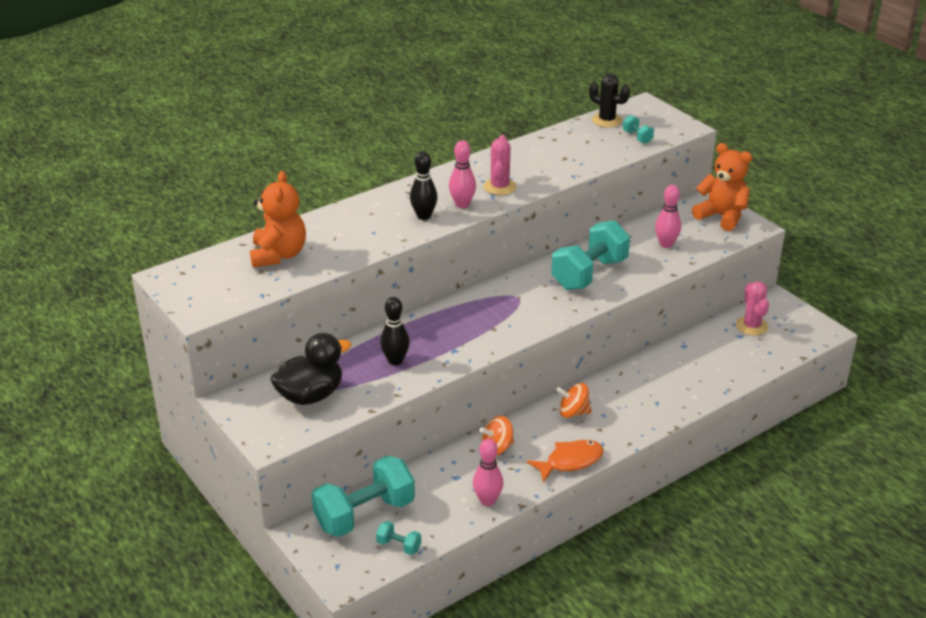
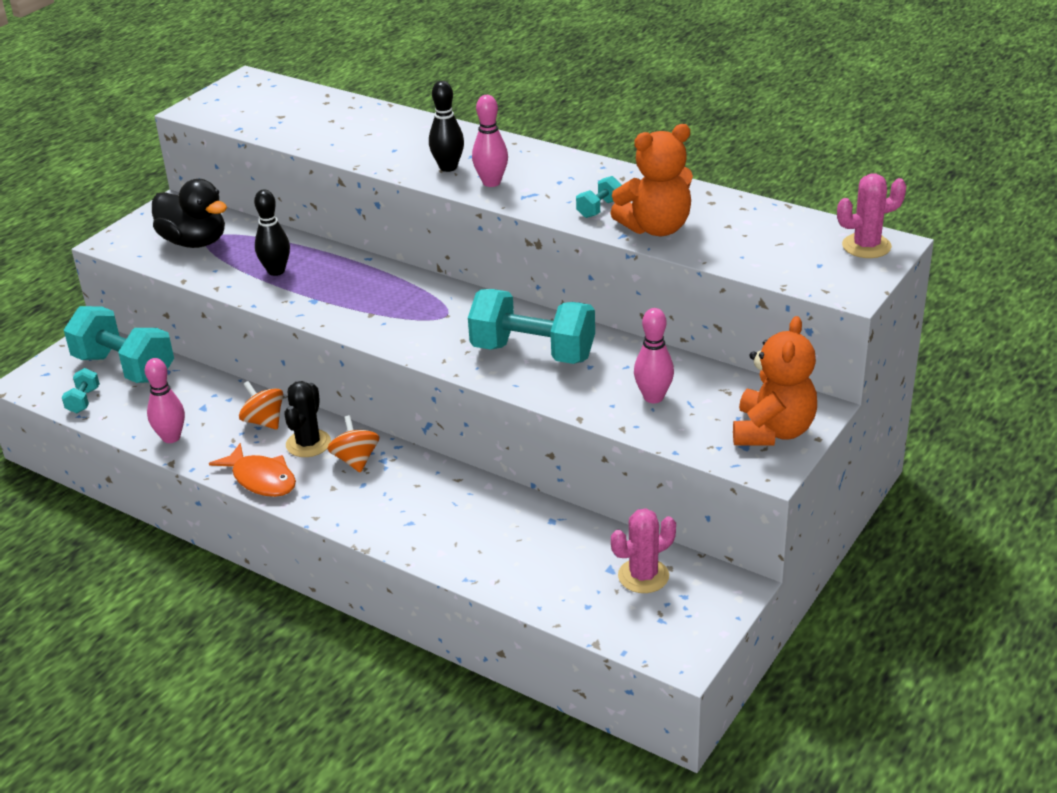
camera: 70 degrees right, 0 degrees up
(278, 255) = (316, 116): orange teddy bear -> orange teddy bear (656, 228)
(499, 187) = (552, 195): pink cactus -> pink cactus (866, 246)
(607, 120) = (804, 227): black cactus -> black cactus (308, 444)
(637, 137) = (777, 258): turquoise dumbbell -> turquoise dumbbell (599, 209)

